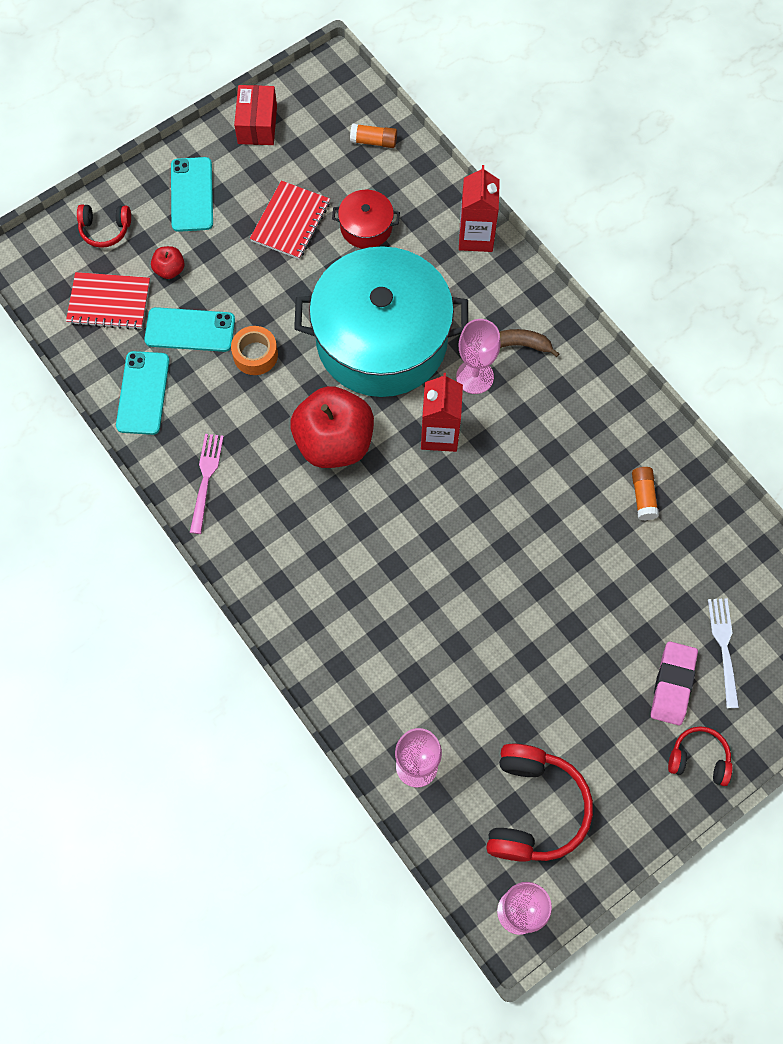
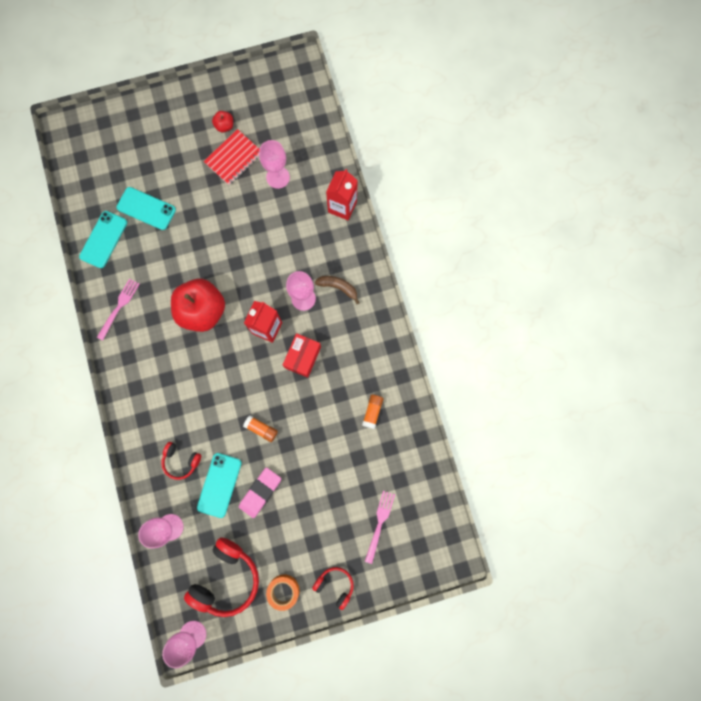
camera: 20 degrees right, 10 degrees up
(105, 229) = (121, 125): red headphones -> red headphones (181, 461)
(109, 302) = (106, 174): red notebook -> none
(170, 270) = (149, 165): red apple -> red apple (224, 126)
(191, 194) = (181, 120): turquoise phone -> turquoise phone (219, 485)
(255, 355) = (178, 238): orange tape -> orange tape (283, 590)
(257, 124) = (239, 86): red box -> red box (303, 357)
(366, 227) = (278, 177): red pot -> pink goblet
(373, 141) = (305, 121): orange glue stick -> orange glue stick (261, 429)
(381, 340) = (257, 255): turquoise pot -> none
(672, 684) = (339, 534): pink eraser -> pink eraser (260, 492)
(724, 648) = (379, 523): white fork -> pink fork

